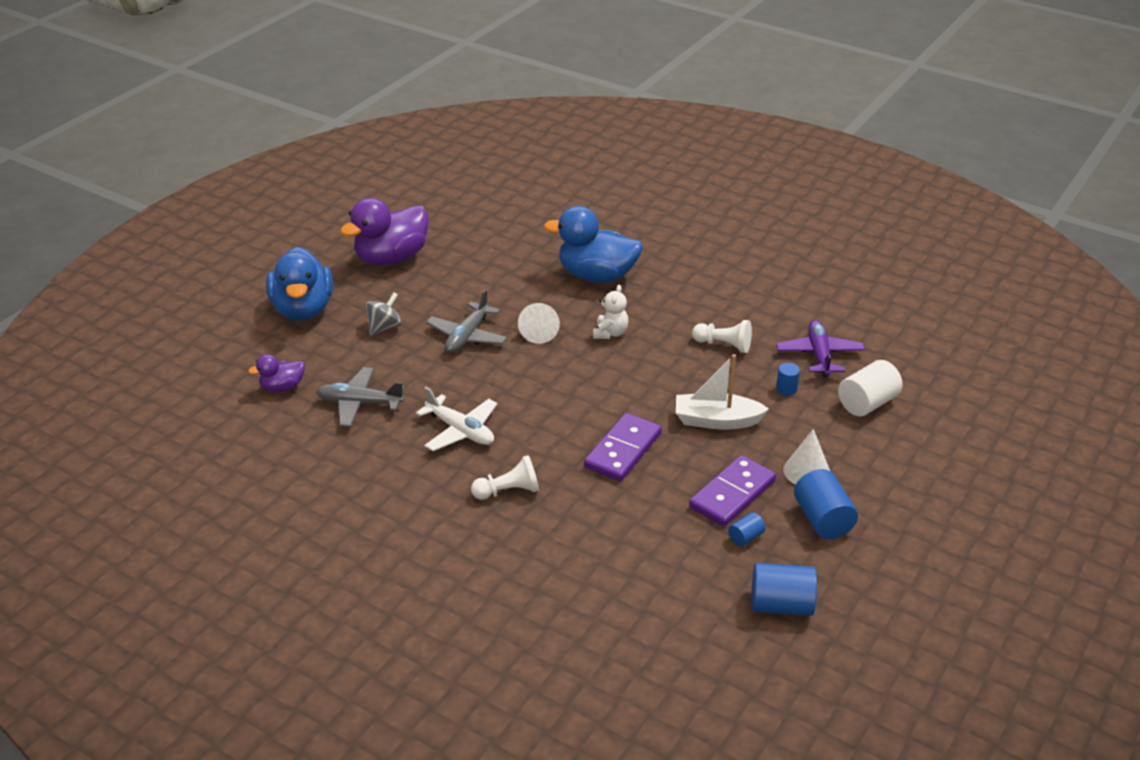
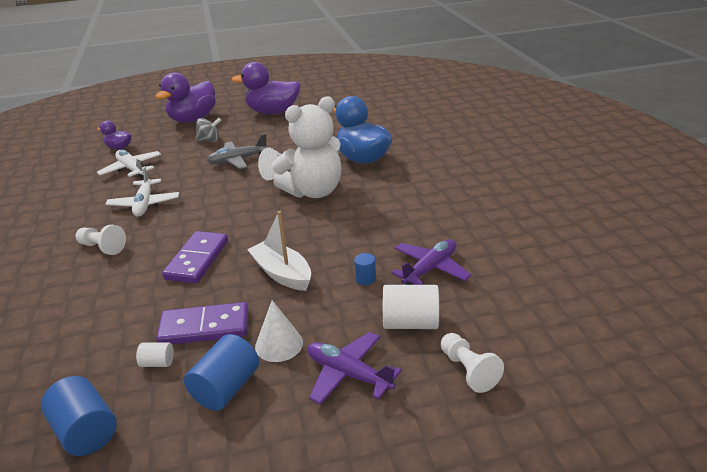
camera: 45 degrees right, 5 degrees down
(303, 309) = (193, 119): blue duck -> purple duck
(359, 404) = (131, 169): grey plane -> white plane
(610, 333) = (313, 191): white teddy bear -> white teddy bear, size x2.25
(623, 450) = (197, 260): purple domino -> purple domino turned 60 degrees counterclockwise
(723, 345) = (371, 230): white pawn -> white pawn (468, 370)
(745, 537) = (157, 363): blue cylinder -> white cylinder
(883, 461) = (348, 374): none -> purple plane

